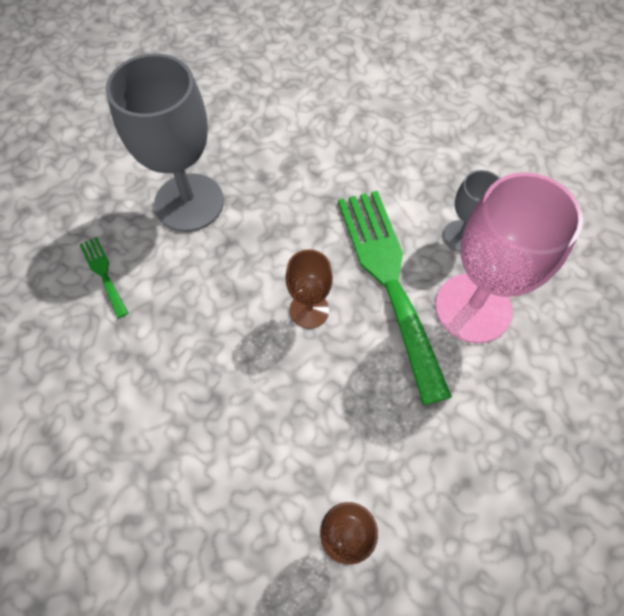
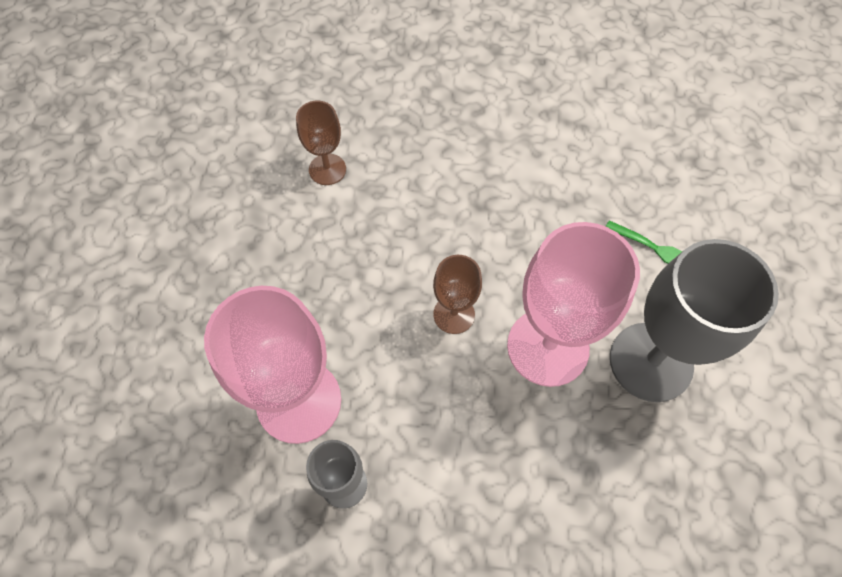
camera: 150 degrees right, 0 degrees up
(254, 248) = (547, 347): none -> pink goblet
(389, 279) = (396, 386): green fork -> none

